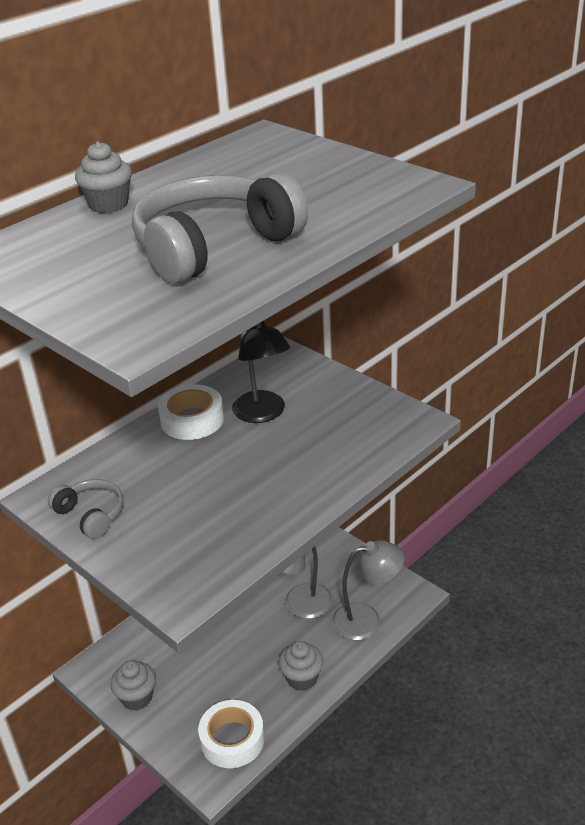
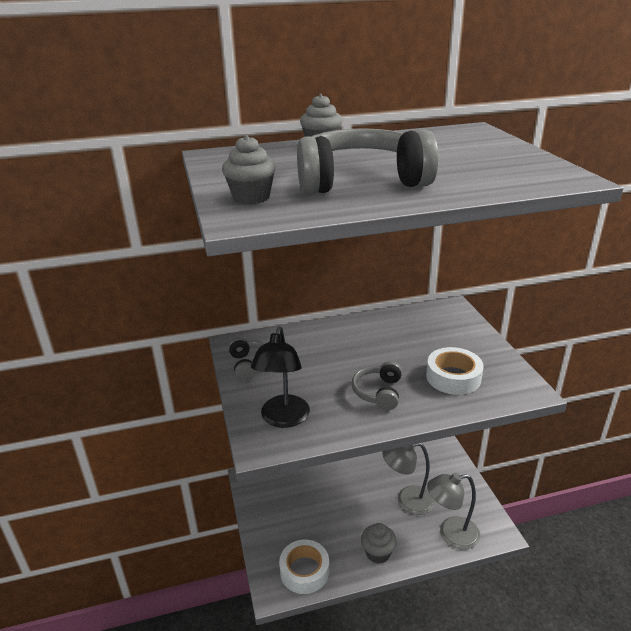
camera: 30 degrees right, 5 degrees down
(137, 697) = (264, 509): grey cupcake -> grey cupcake (251, 197)
(192, 420) = (360, 330): white tape -> white tape (453, 377)
(263, 414) = (411, 343): black lamp -> black lamp (283, 419)
(268, 486) = (378, 392): none -> grey headphones
(367, 620) = (451, 534): grey lamp -> grey lamp turned 150 degrees clockwise

